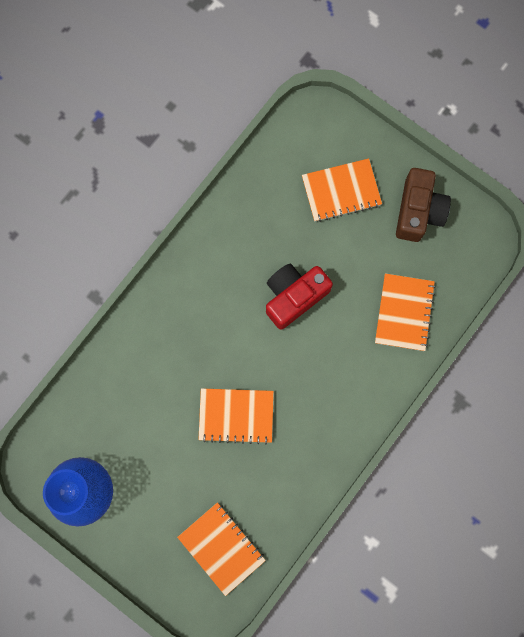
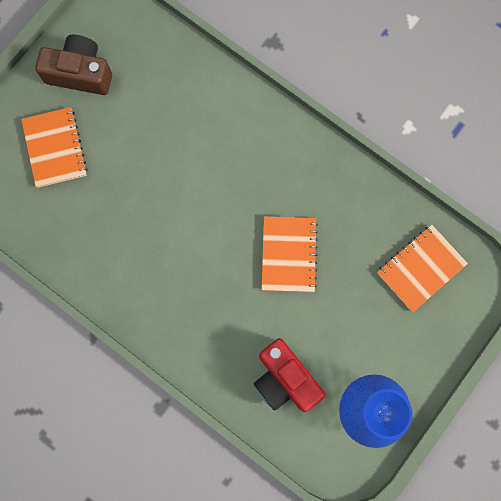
camera: 90 degrees left, 0 degrees up
(294, 296) = (166, 196): red camera -> red camera (285, 379)
(404, 313) = (184, 89): orange notebook -> none

